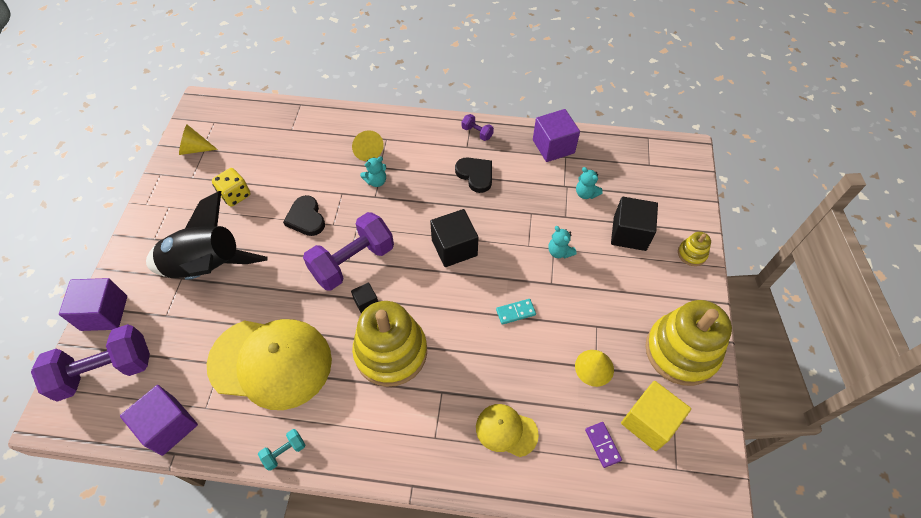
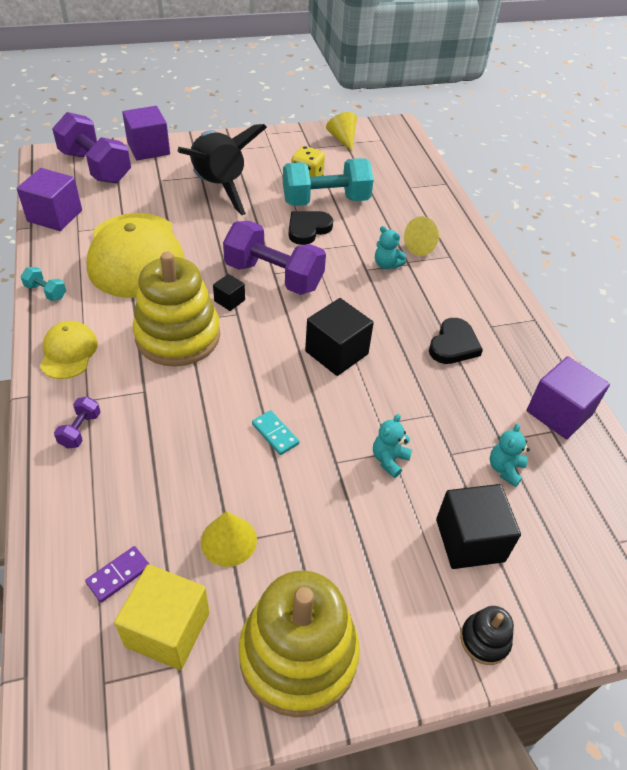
camera: 65 degrees right, 10 degrees down
(276, 193) = (325, 201): none -> turquoise dumbbell
(477, 133) = (519, 330): purple dumbbell -> purple dumbbell (80, 430)
(506, 430) = (112, 463): yellow cap -> yellow cap (68, 352)
(692, 254) = (484, 640): yellow stacking toy -> black stacking toy

